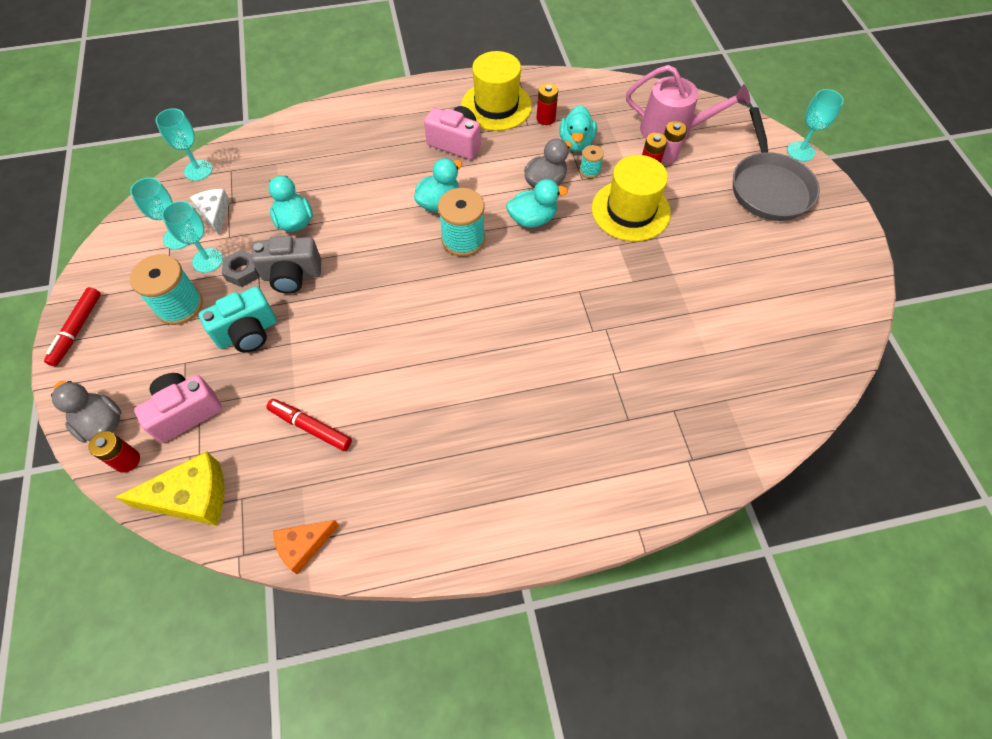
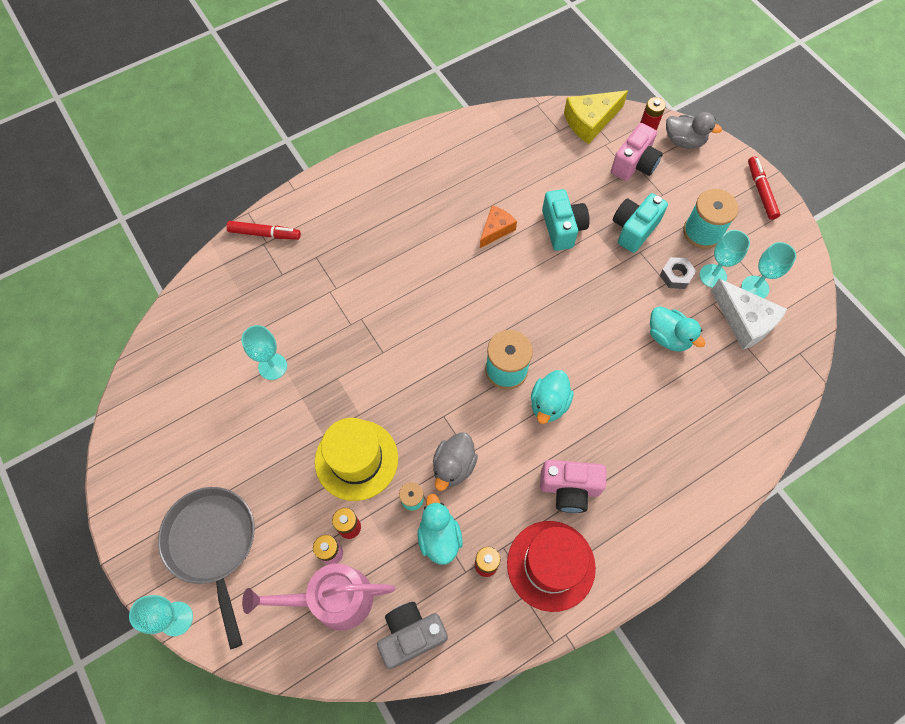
camera: 160 degrees right, 5 degrees up
(198, 170) = (799, 361): turquoise goblet -> turquoise goblet (272, 366)
(214, 213) = (744, 321): white cheese -> white cheese, size x1.56
(292, 275) = (634, 286): grey camera -> grey camera (411, 635)
(304, 546) = (503, 119): orange cheese -> orange cheese (496, 229)
(310, 427) = (542, 181): red marker -> red marker (265, 234)
(324, 360) = (562, 228): none -> turquoise camera
(496, 106) = (551, 565): yellow hat -> red hat
(532, 219) = (450, 415): turquoise duck -> none

